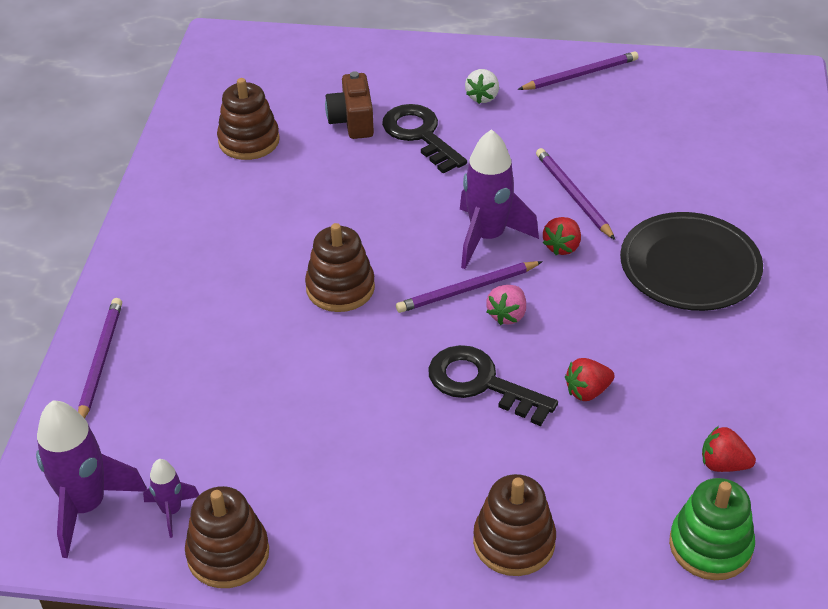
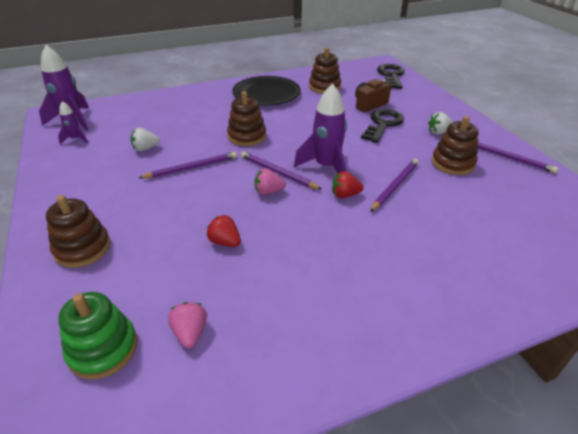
camera: 60 degrees right, 5 degrees down
(100, 361) = (159, 99): purple pencil -> purple pencil (192, 168)
(228, 554) = (52, 160): brown stacking toy -> brown stacking toy (452, 163)
(284, 420) = (145, 149): none -> white strawberry
(481, 383) = (206, 199): black key -> black key (391, 75)
(690, 266) = (382, 255): black plate -> black plate (266, 94)
(723, 464) = (190, 332): red strawberry -> pink strawberry

